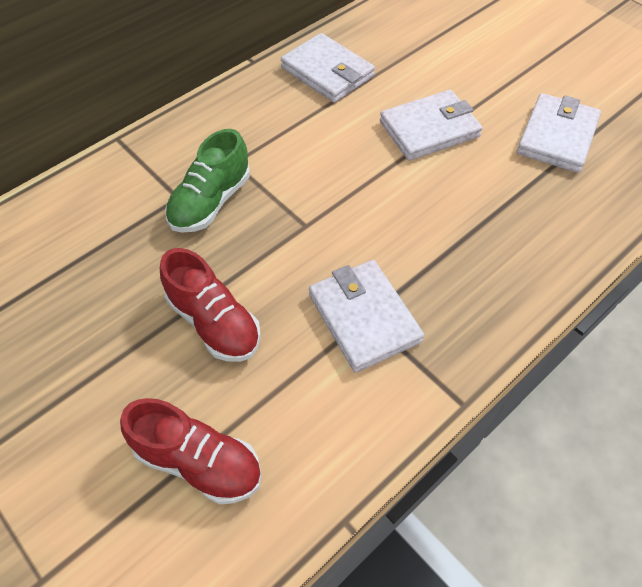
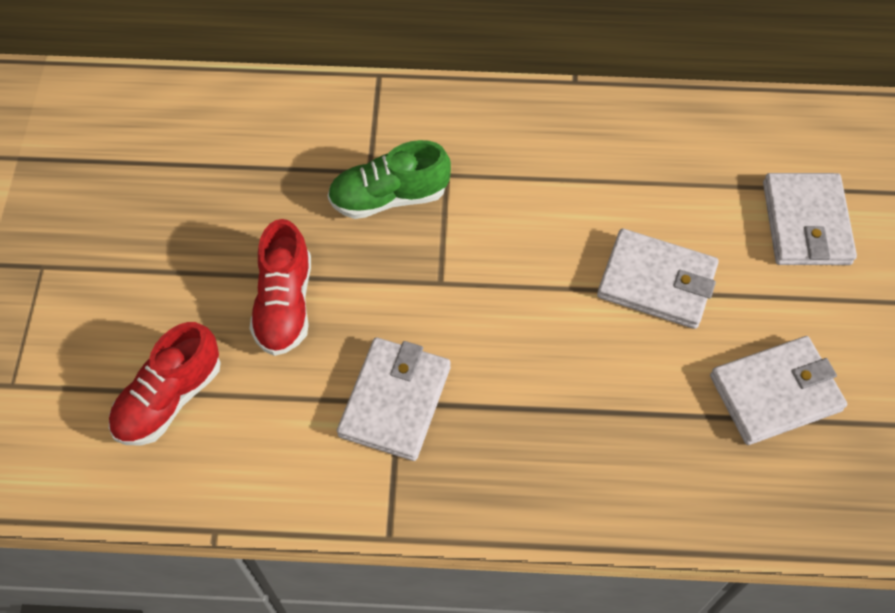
camera: 45 degrees right, 5 degrees up
(198, 462) = (169, 398): red shoe -> red shoe turned 60 degrees clockwise
(327, 72) = (630, 145): white wallet -> white wallet (806, 223)

